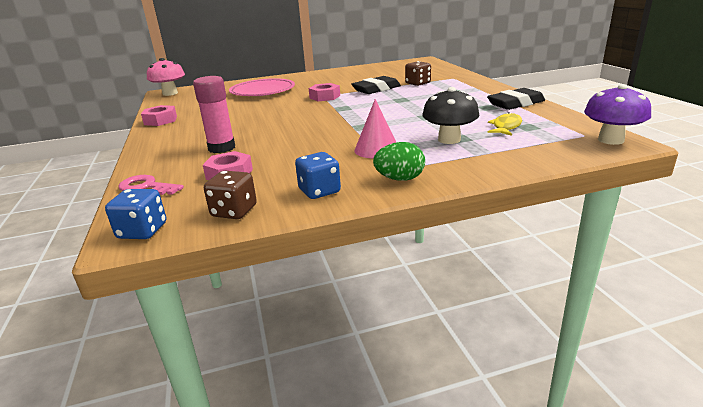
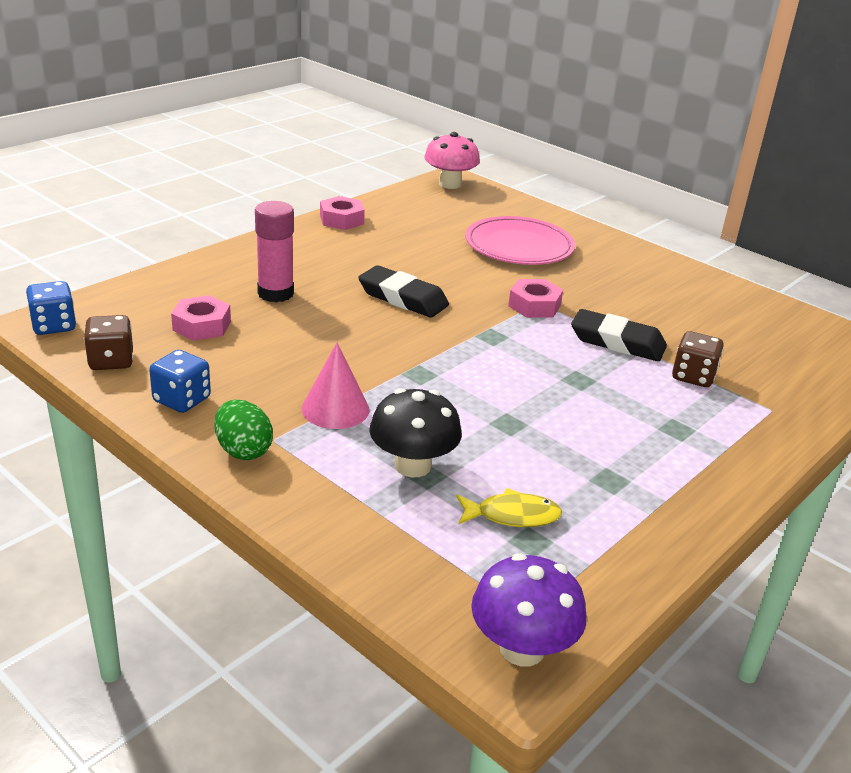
camera: 55 degrees right, 5 degrees up
(146, 187) = (148, 289): pink key -> none
(515, 104) = (658, 511): black eraser -> black eraser (403, 298)

